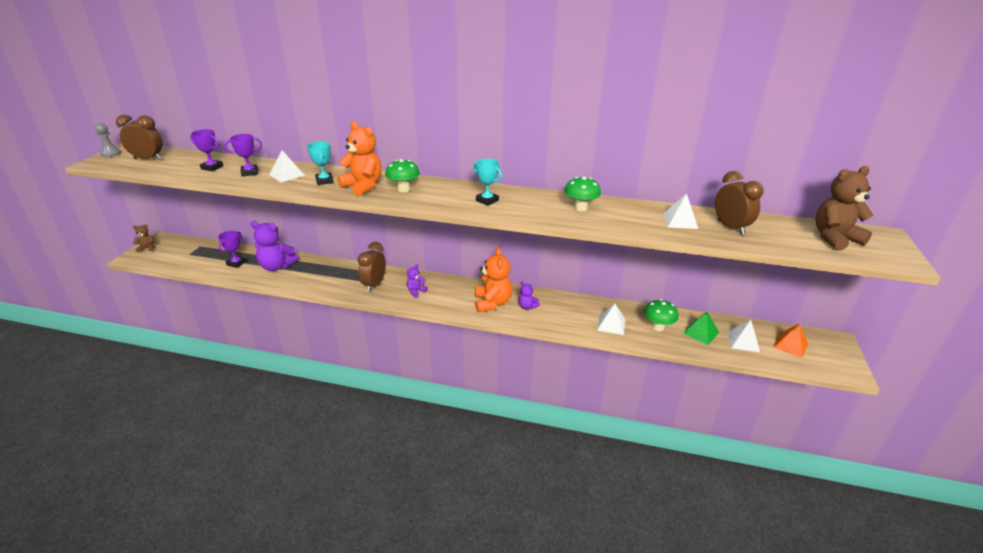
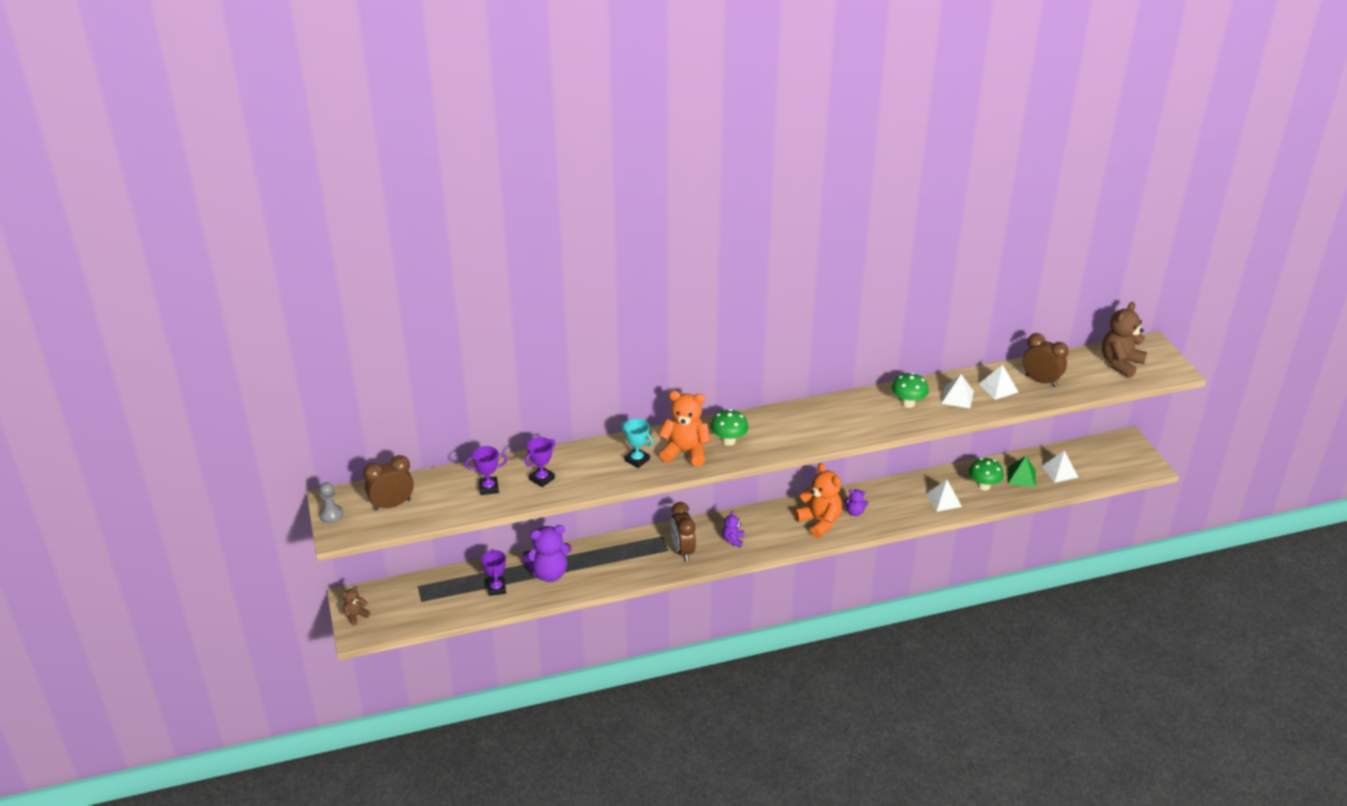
camera: 30 degrees left, 5 degrees up
(287, 175) = (586, 466): white pyramid -> white pyramid (957, 397)
(487, 200) = (820, 425): turquoise trophy -> none
(790, 345) = (1097, 460): orange pyramid -> none

